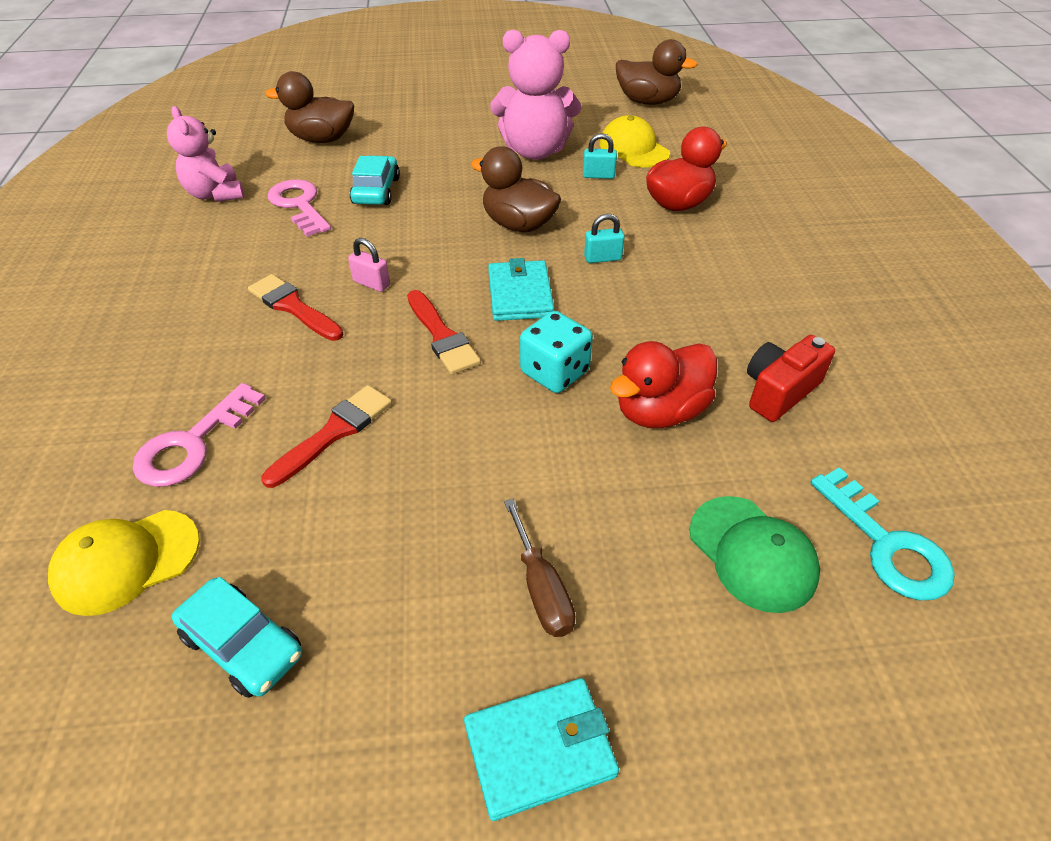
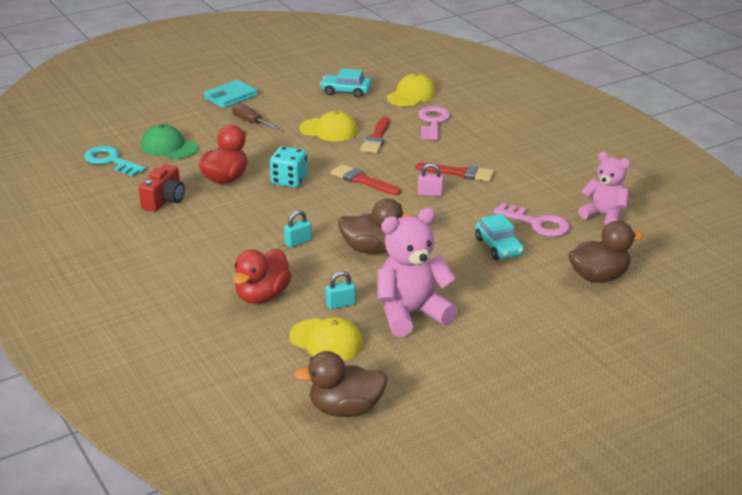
camera: 155 degrees right, 15 degrees down
(398, 491) = (329, 130): none -> yellow cap
(520, 295) = (336, 209): turquoise wallet -> none

